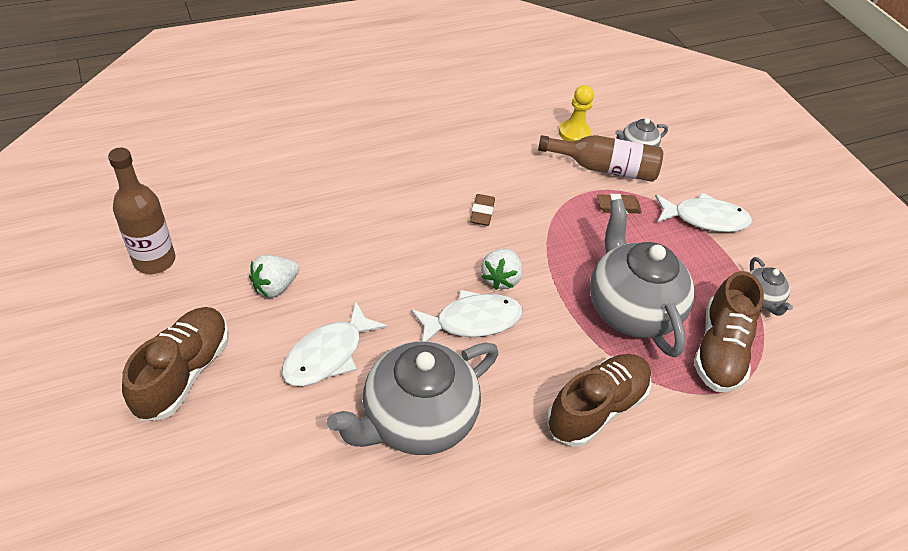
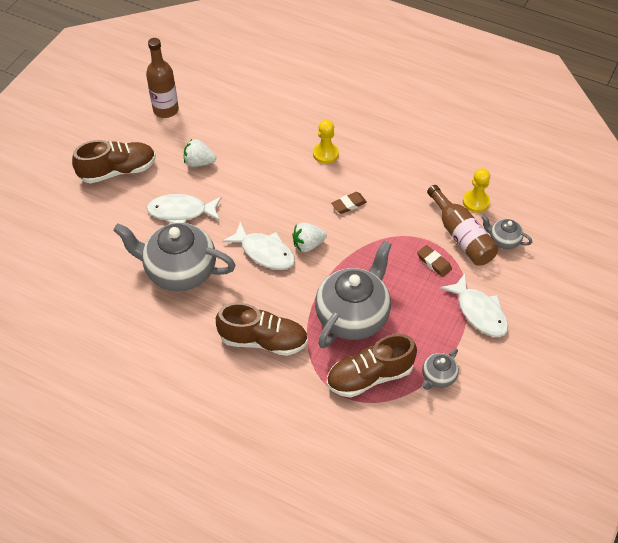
camera: 55 degrees right, 5 degrees up
(395, 183) = (325, 154): none -> yellow pawn

